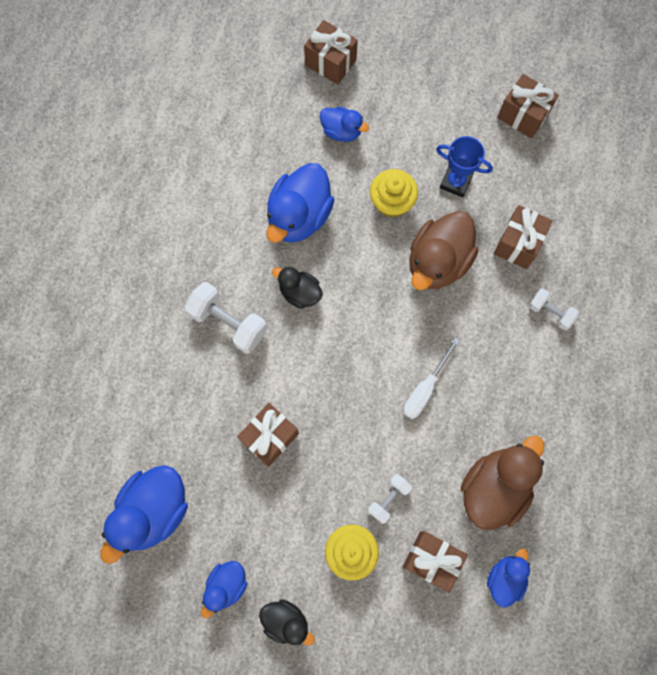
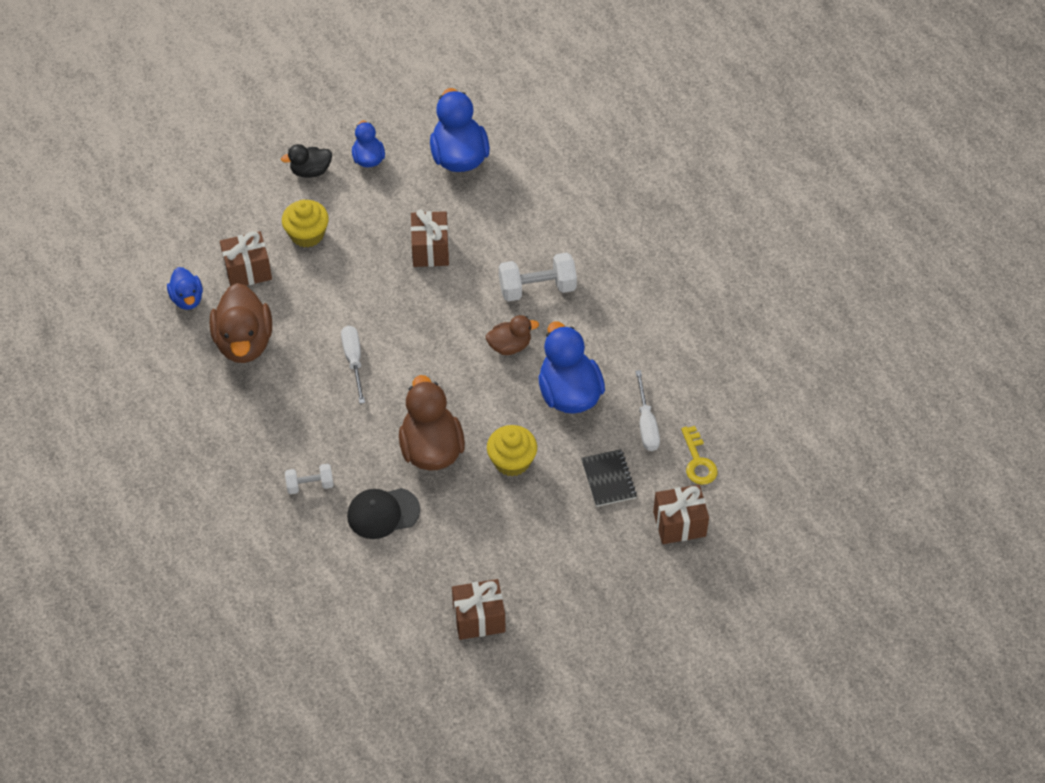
camera: 135 degrees right, 20 degrees down
(270, 91) = (698, 461): none -> yellow key
(273, 146) = (646, 424): none -> white screwdriver
(299, 293) = (510, 346): black duck -> brown duck
(341, 131) = (608, 479): blue duck -> black notebook
(388, 499) = (311, 280): white dumbbell -> none
(455, 182) = (478, 517): blue trophy -> none
(518, 243) = (383, 513): brown gift -> black cap

